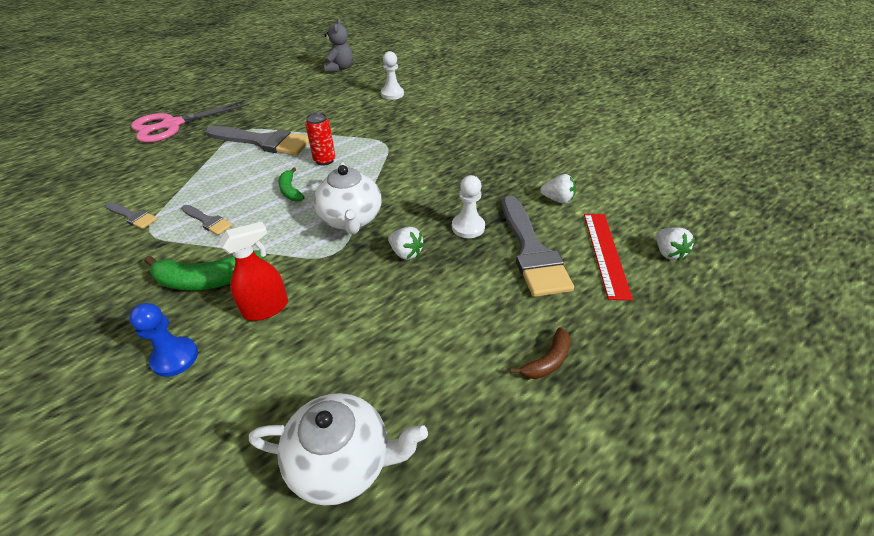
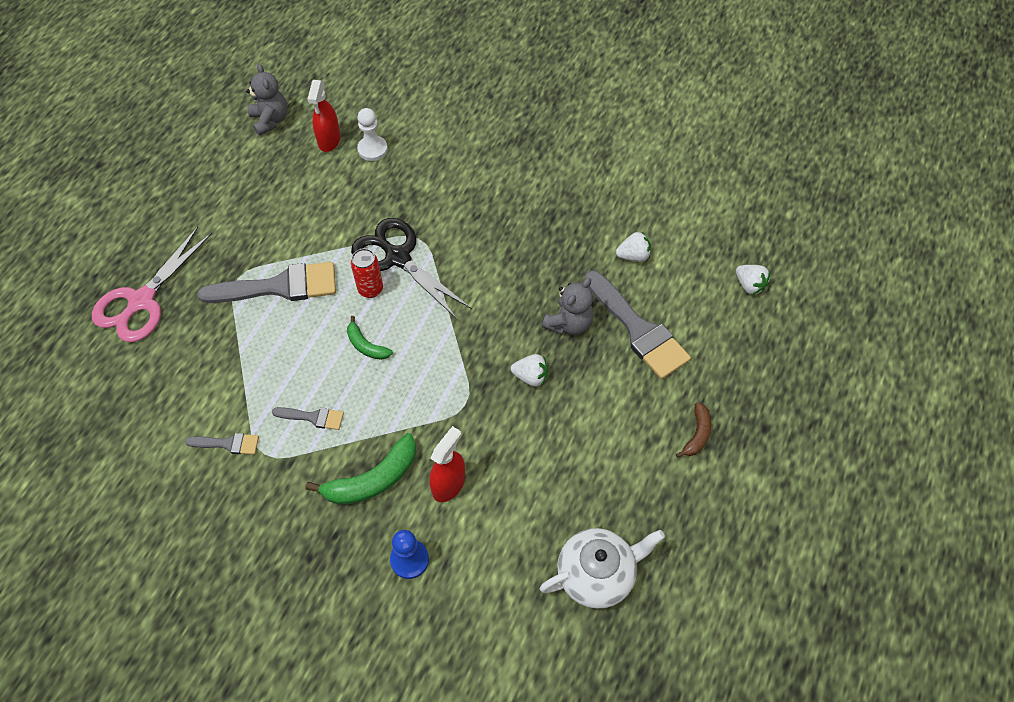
camera: 25 degrees left, 15 degrees up
(351, 220) = (454, 358): white teapot -> none
(360, 149) = (397, 257): none -> black scissors
(367, 84) = (329, 140): none -> red spray bottle
(468, 227) = (569, 323): white pawn -> grey teddy bear
(606, 253) = (700, 307): red ruler -> none

